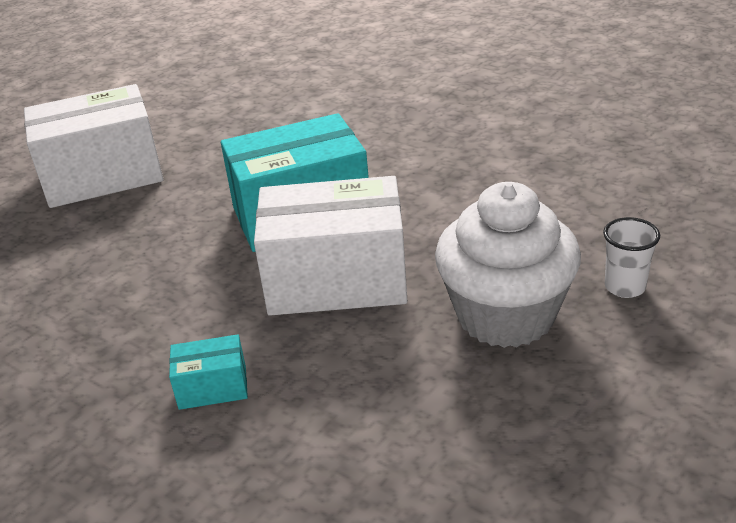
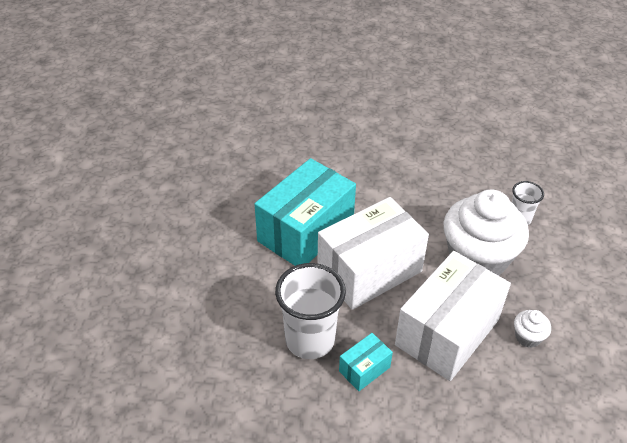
camera: 35 degrees left, 10 degrees up
(103, 176) = (135, 246): white box -> white box (447, 332)
(182, 329) = (310, 340): none -> white cup
(486, 441) = (527, 337): none -> white cupcake

